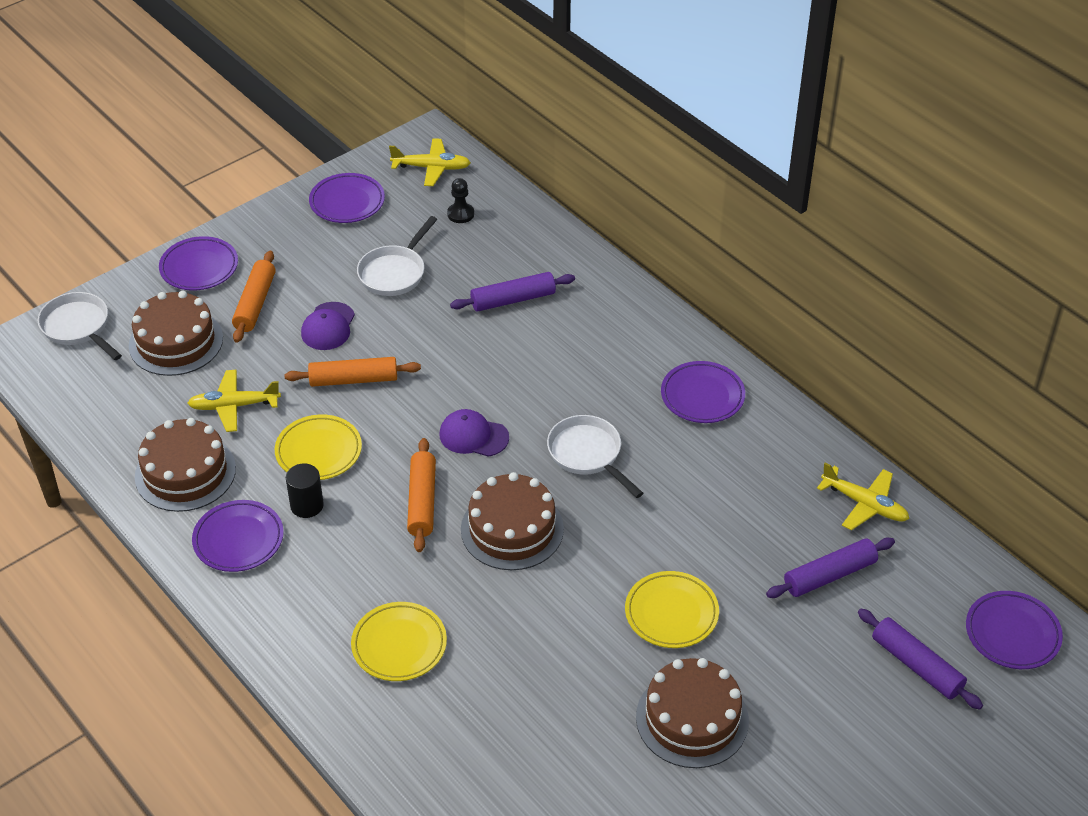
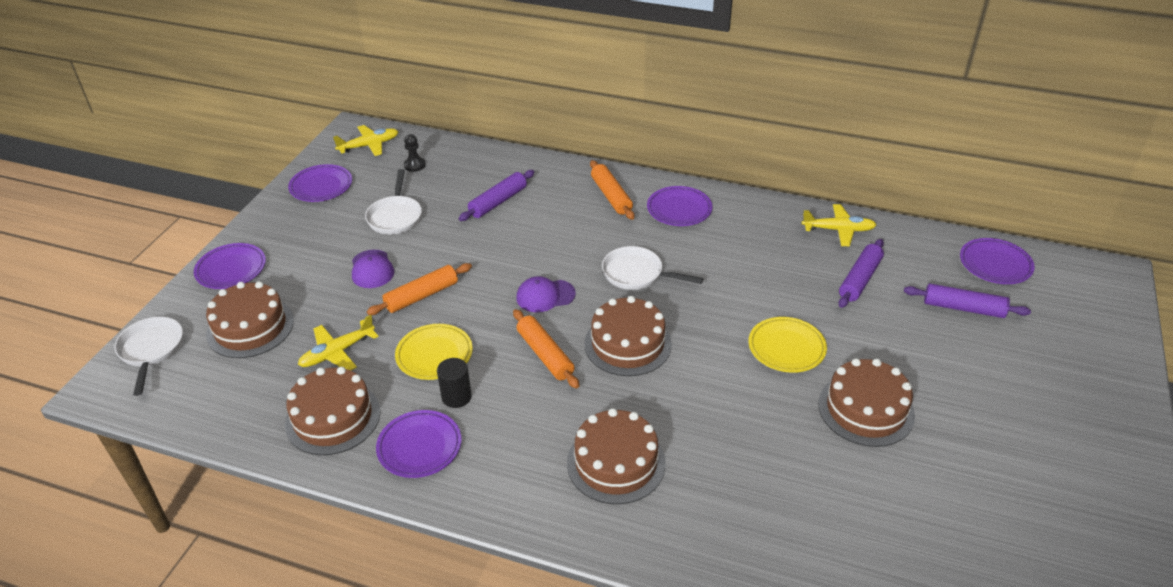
camera: 30 degrees left, 5 degrees down
(78, 327) = (151, 350): white pan -> white pan turned 60 degrees clockwise
(255, 303) = (299, 276): orange rolling pin -> orange rolling pin (611, 196)
(399, 645) = (616, 463): yellow plate -> brown cake

